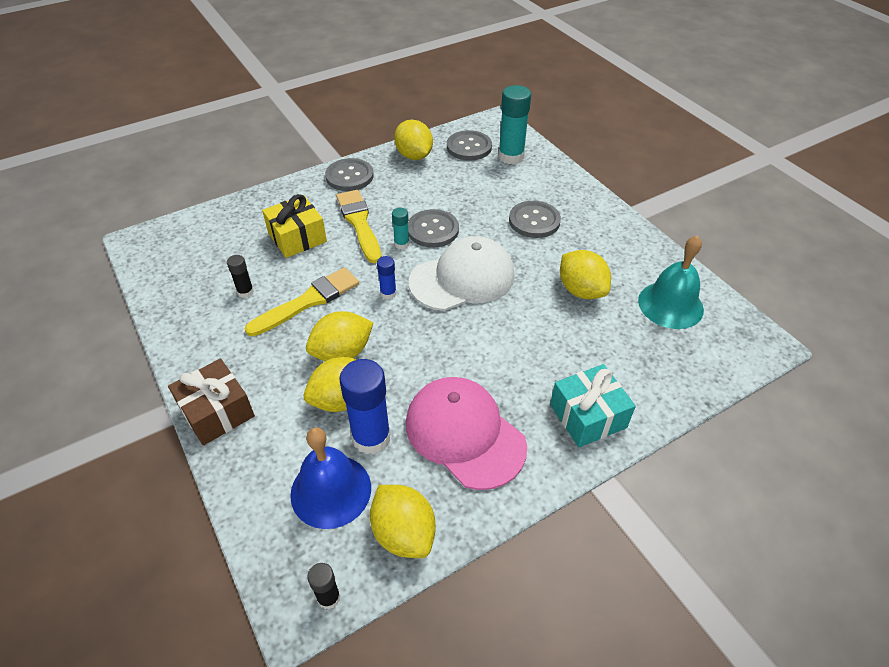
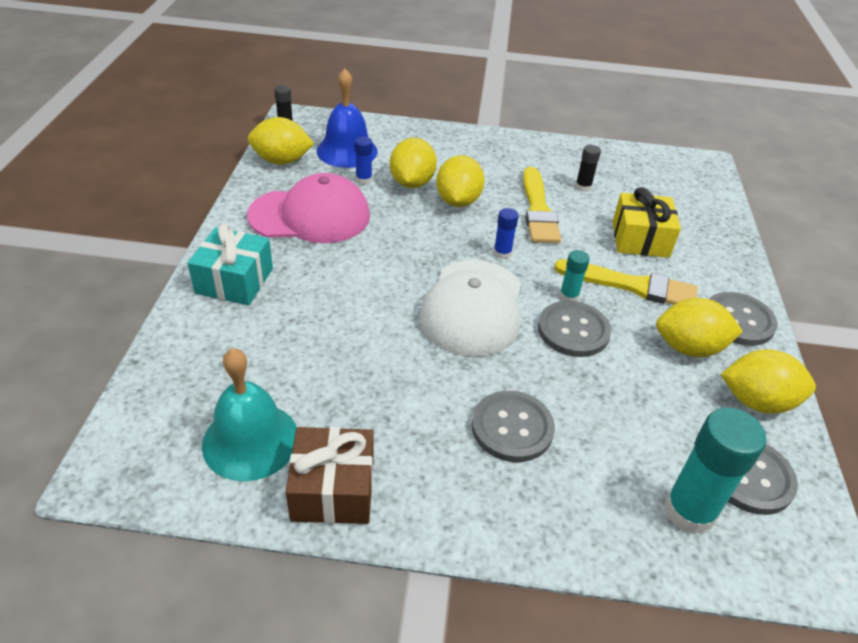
camera: 125 degrees right, 5 degrees down
(217, 412) = (464, 137): brown gift -> brown gift (333, 489)
(371, 437) = (364, 179): blue glue stick -> blue glue stick, size x0.51
(581, 290) = (359, 381): yellow lemon -> yellow lemon (689, 348)

